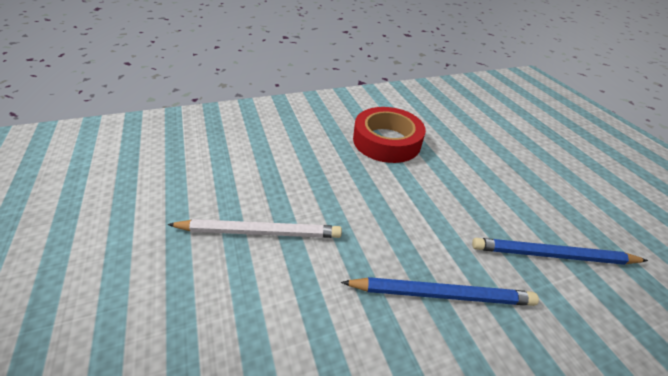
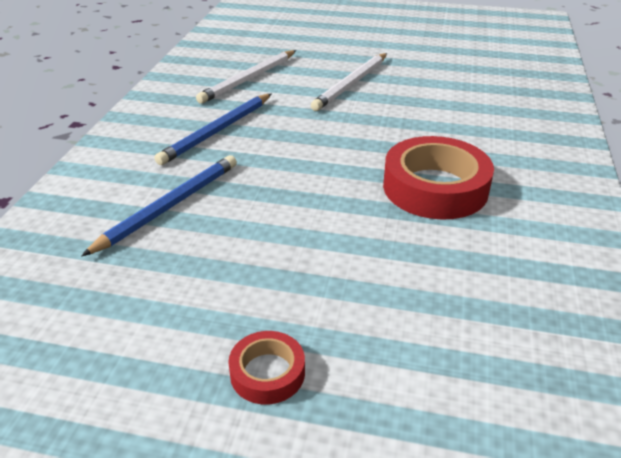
camera: 125 degrees right, 5 degrees down
(305, 344) = (249, 79): none -> white pencil
(566, 153) = (267, 373): none -> red tape

